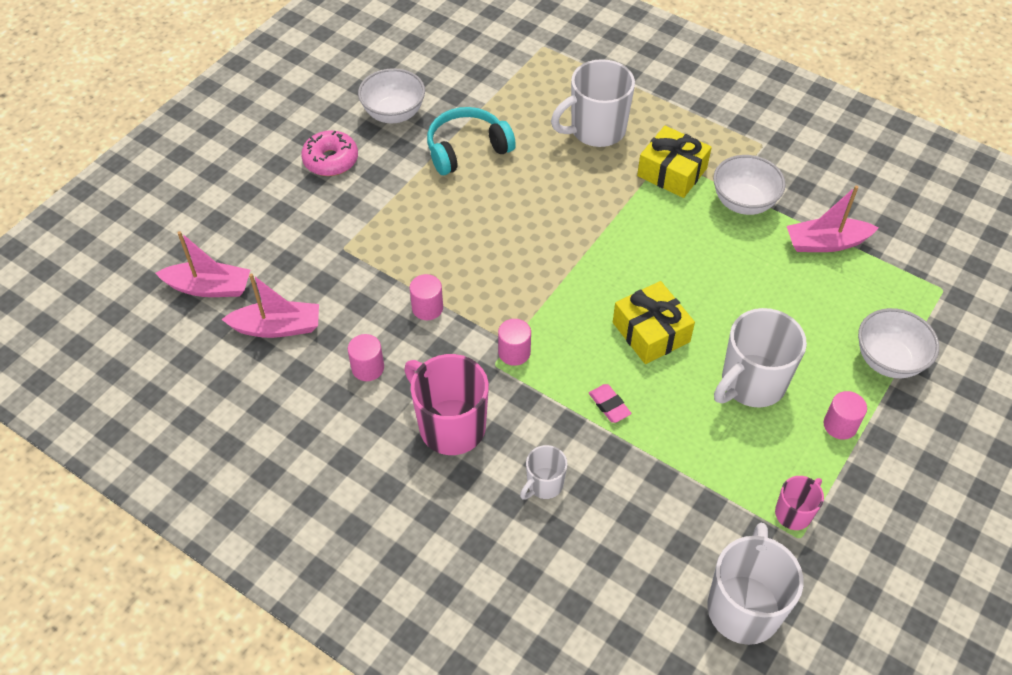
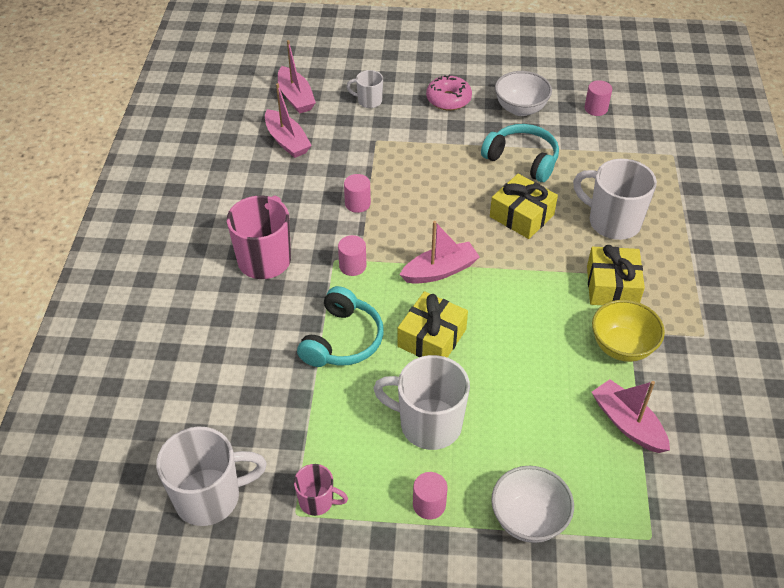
camera: 60 degrees right, 5 degrees down
(368, 368) = (285, 197): pink cylinder -> pink cylinder (596, 108)
(541, 188) = (521, 216): none -> yellow gift
(544, 484) = (248, 331): white mug -> white mug (369, 101)
(570, 285) = (440, 271): none -> pink boat
(609, 405) = (343, 340): pink eraser -> turquoise headphones
(743, 202) = (622, 347): white bowl -> yellow bowl

